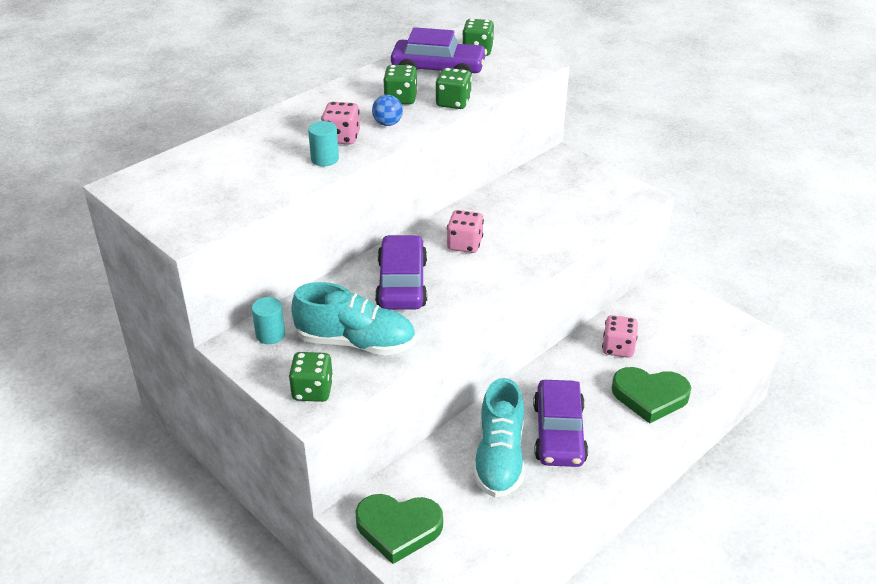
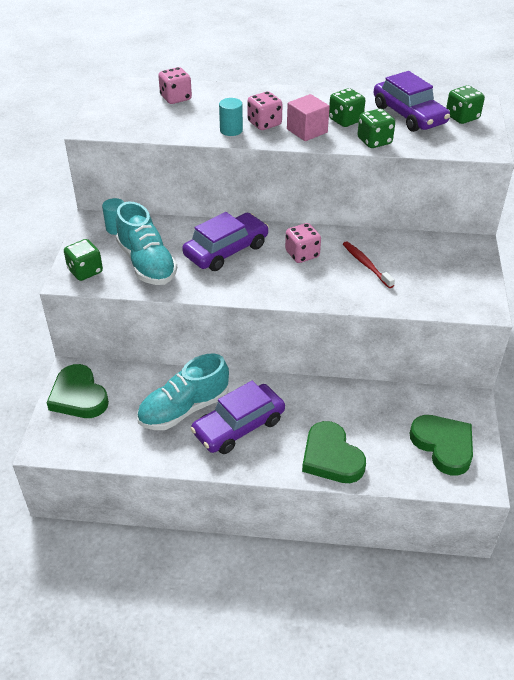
camera: 50 degrees right, 5 degrees up
(387, 124) = (307, 131): blue ball -> pink cube
(521, 220) = (366, 264): none -> red toothbrush
(618, 348) = (363, 412): pink dice -> pink dice (176, 98)
(696, 328) = (443, 445): none -> green heart

